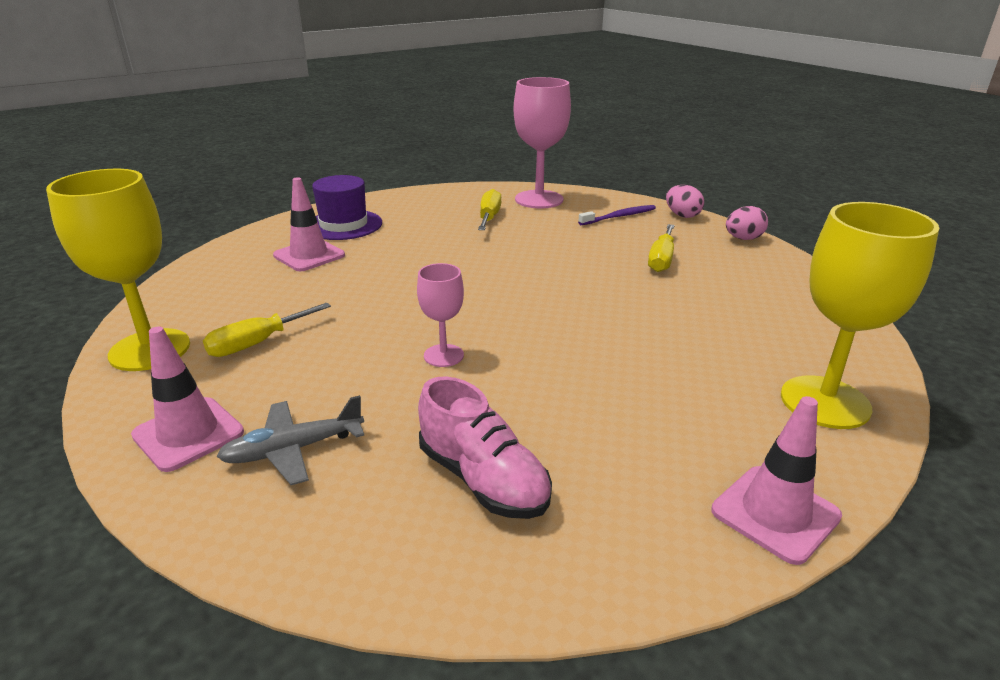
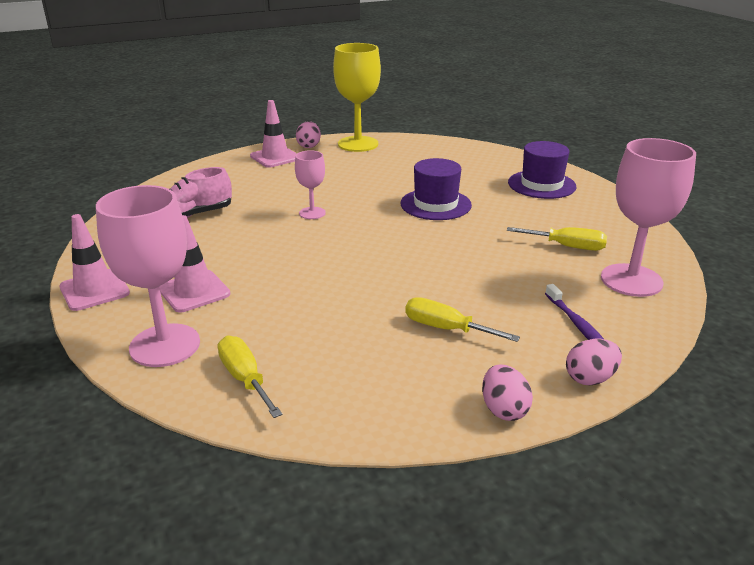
camera: 100 degrees right, 0 degrees up
(136, 402) = (309, 146): none -> pink egg
(257, 343) = (353, 166): yellow screwdriver -> yellow screwdriver (245, 379)
(293, 450) = (247, 177): grey plane -> none
(309, 255) = (478, 174): pink traffic cone -> pink traffic cone (194, 291)
(403, 275) = (435, 204): none -> purple hat
(825, 402) = (165, 345): yellow goblet -> pink goblet

